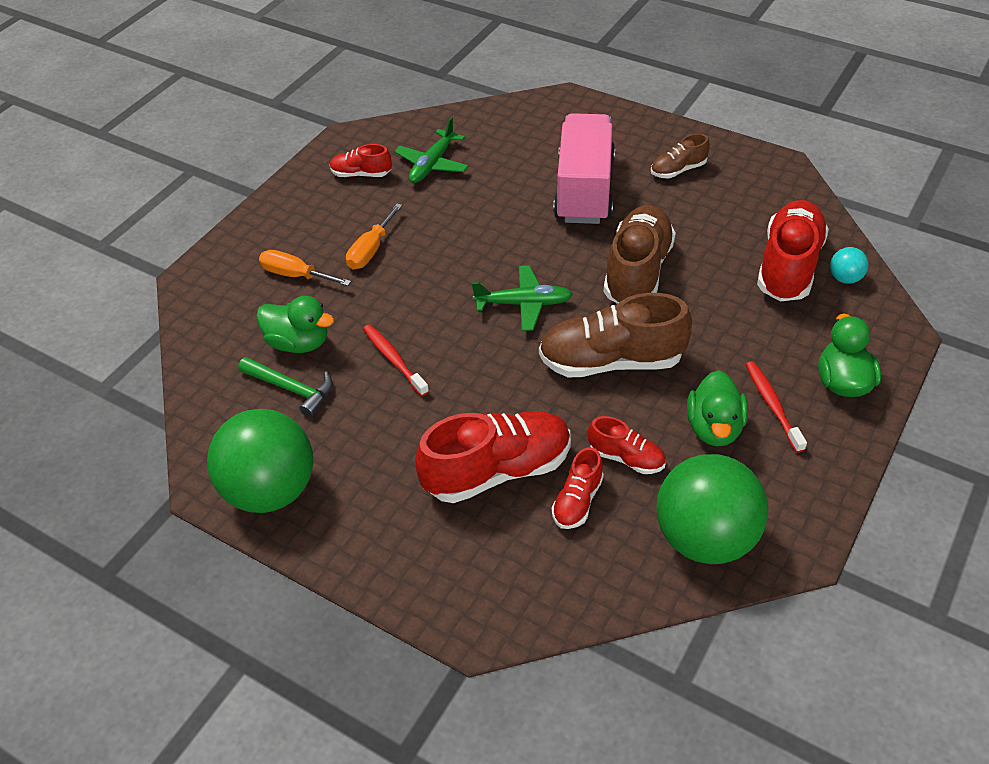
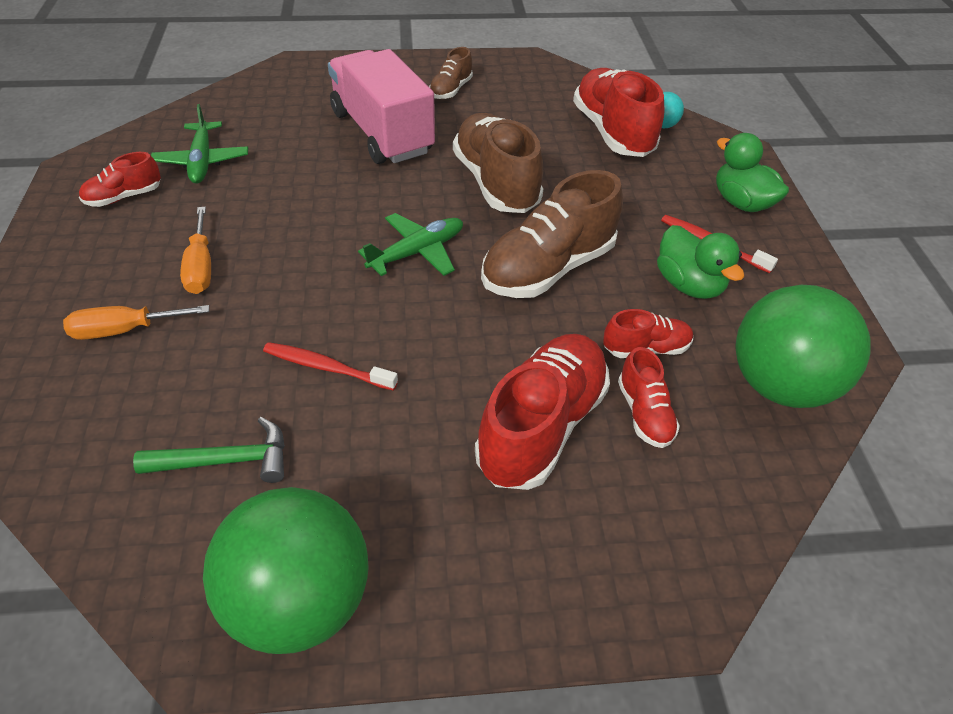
camera: 40 degrees left, 0 degrees up
(299, 343) = (191, 403): green duck -> none

